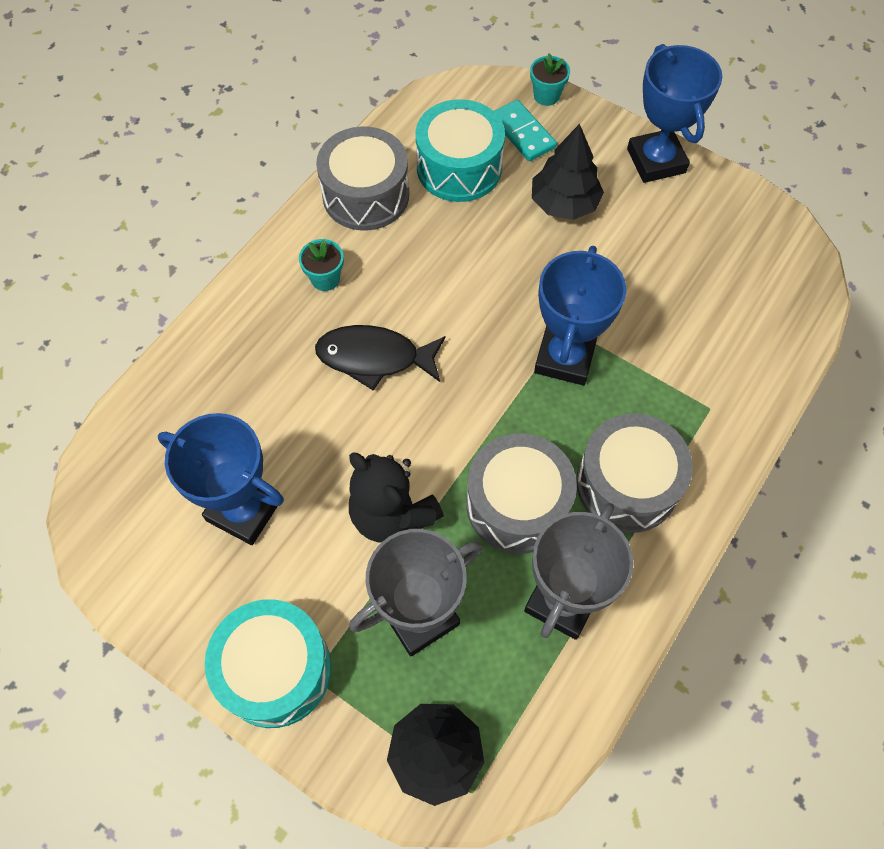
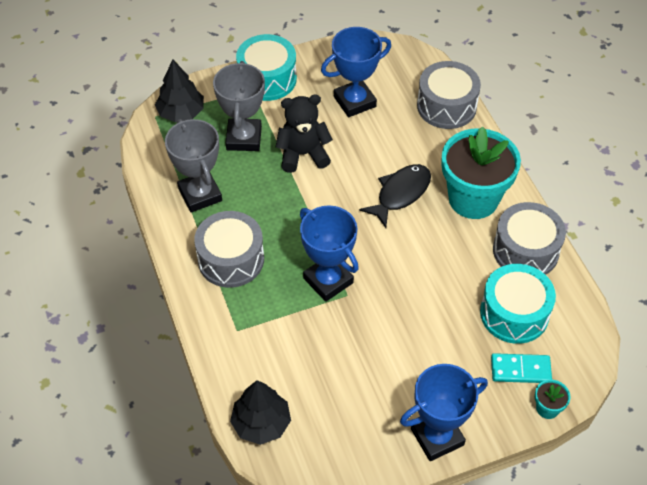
camera: 125 degrees right, 10 degrees down
(325, 279) = (473, 199): turquoise flower pot -> turquoise flower pot, size x2.49
(517, 504) = (263, 206): grey drum -> grey drum (446, 106)
(564, 203) = (440, 355): black tree -> black tree (261, 423)
(656, 161) = (437, 437): blue trophy -> blue trophy turned 45 degrees counterclockwise

